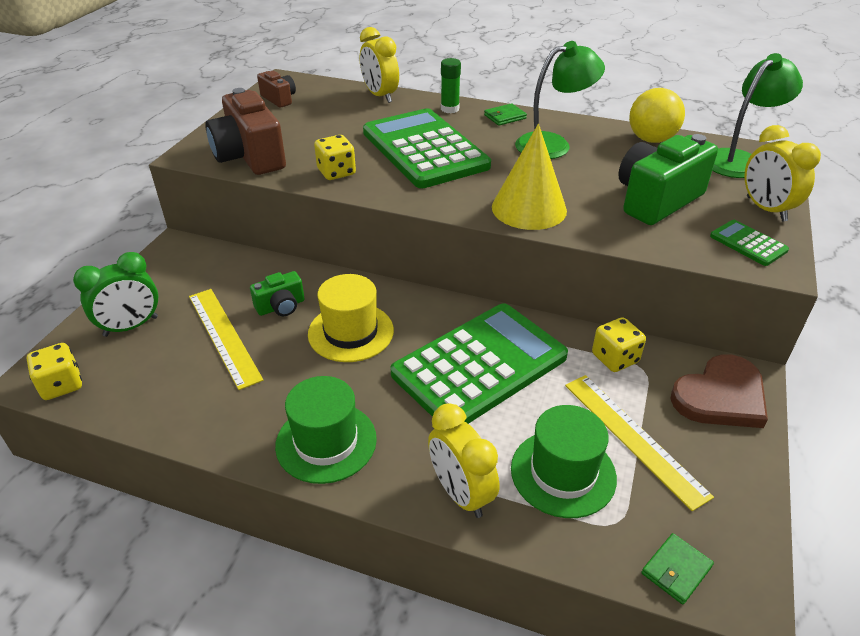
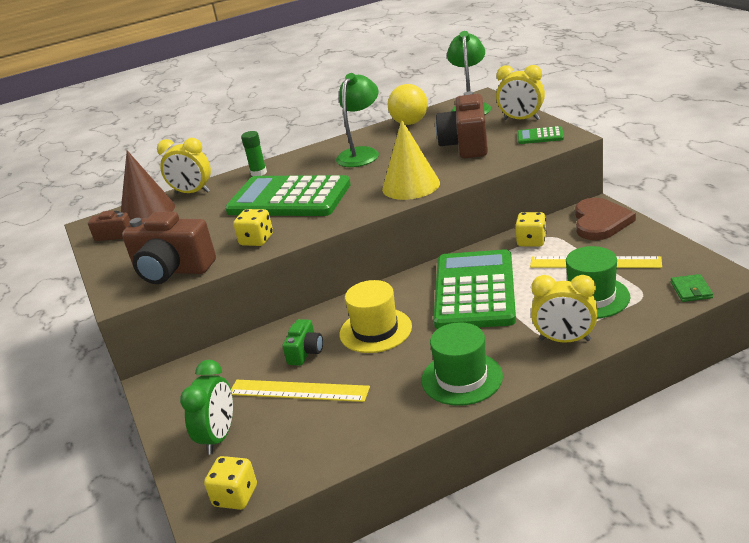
camera: 40 degrees left, 10 degrees down
(328, 93) = (147, 212): none -> brown cone
(505, 117) = (303, 157): green wallet -> none
(656, 200) = (466, 145): green camera -> brown camera

